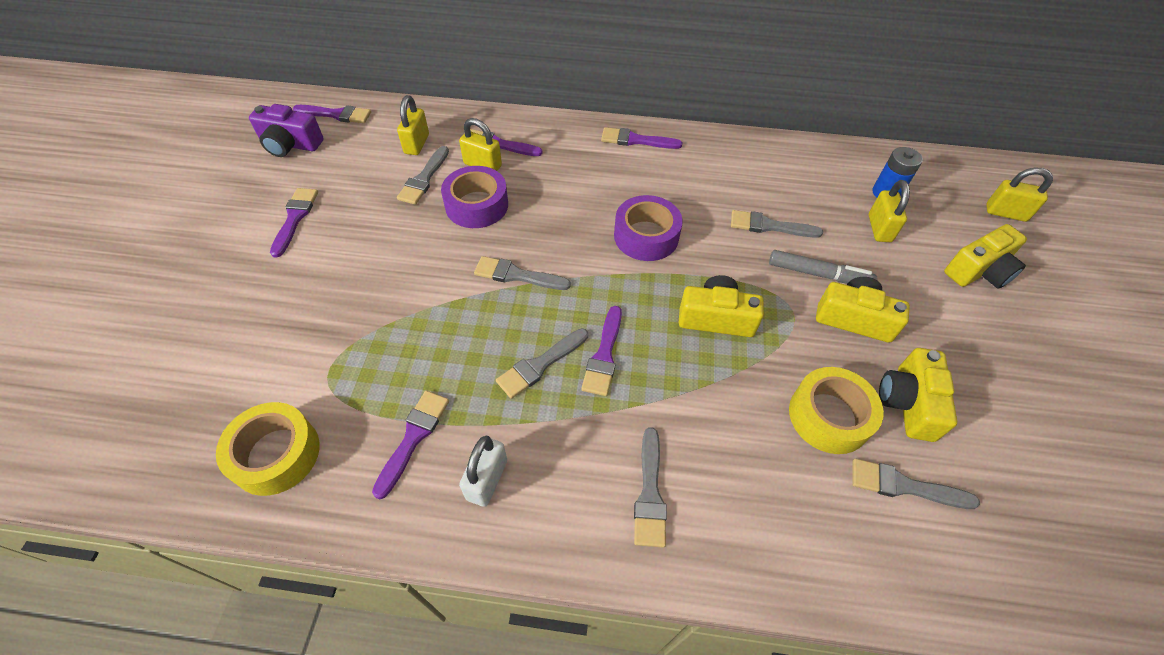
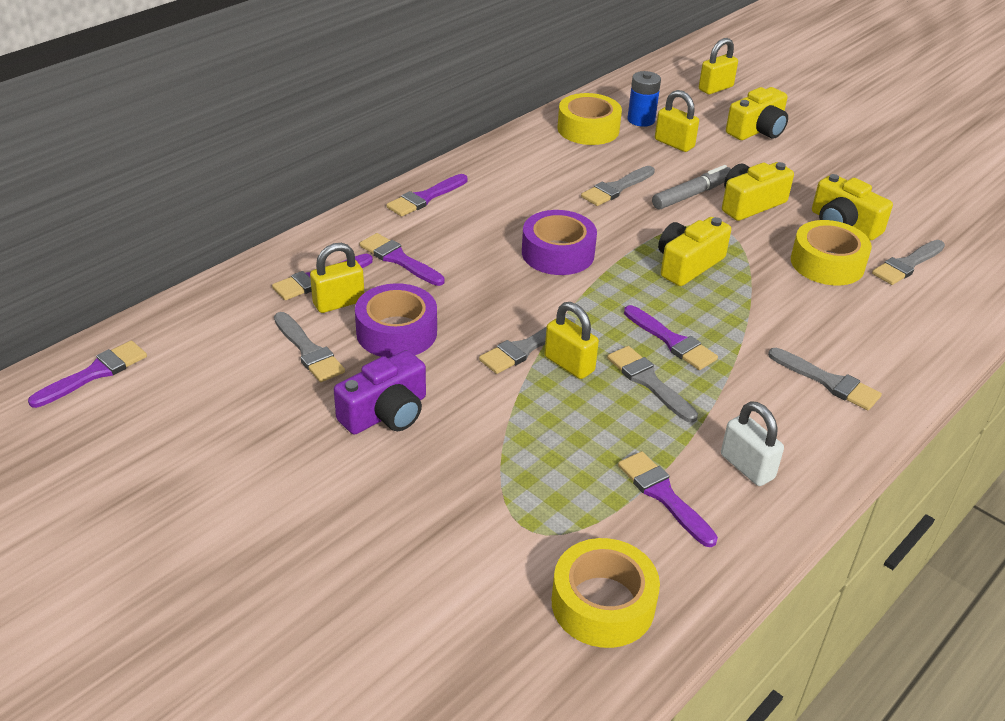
camera: 55 degrees left, 15 degrees down
(290, 144) = (100, 432): purple camera -> purple camera (386, 413)
(295, 218) = (251, 474): purple brush -> purple brush (399, 259)
(416, 144) = (241, 333): yellow padlock -> yellow padlock (569, 364)
(540, 365) = (649, 382): grey brush -> grey brush turned 150 degrees clockwise
(829, 171) = (588, 129): none -> yellow tape
(979, 271) = (757, 130): yellow camera -> yellow camera turned 45 degrees clockwise

